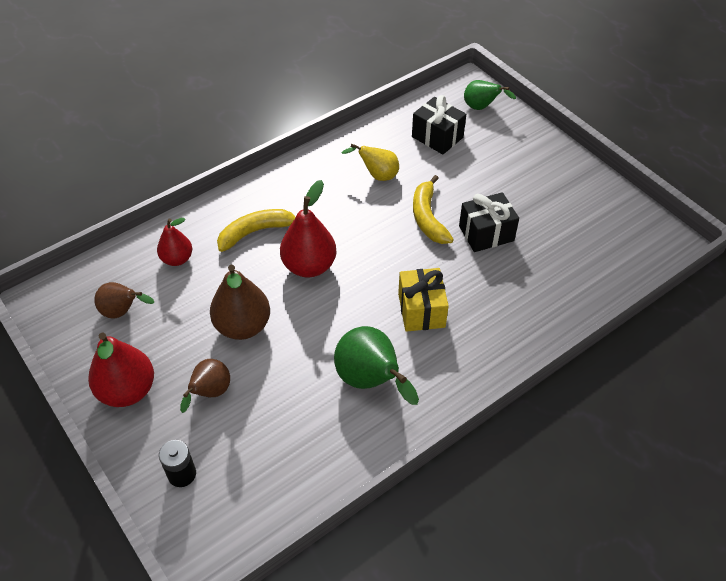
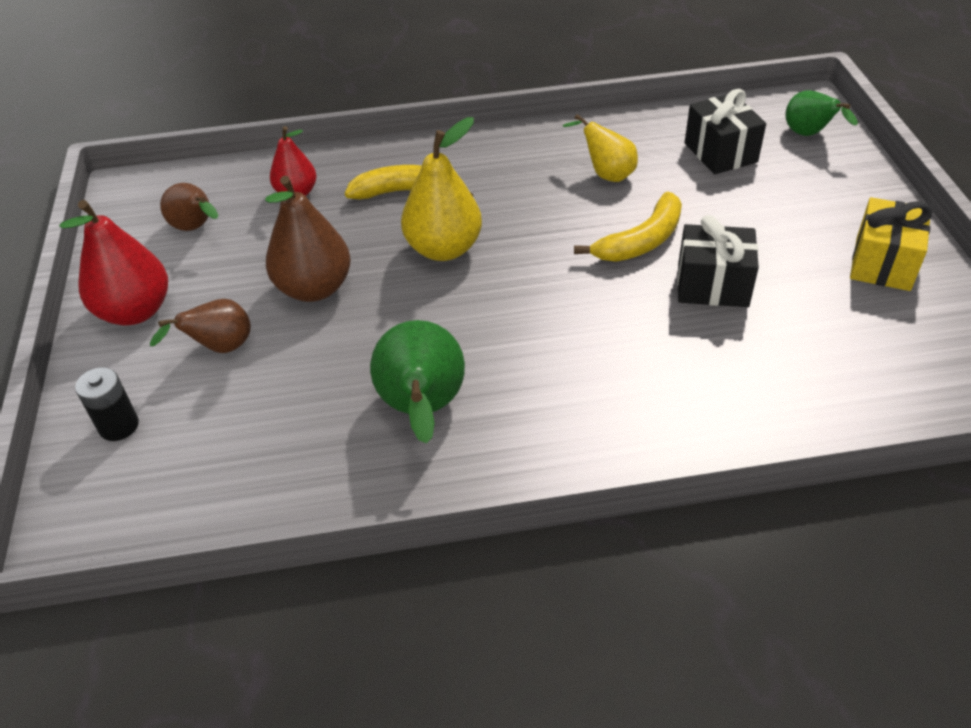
camera: 30 degrees right, 5 degrees down
(309, 266) = (444, 249): red pear -> yellow pear
(421, 310) = (553, 349): yellow gift -> yellow gift (882, 263)
(428, 217) = (641, 241): yellow banana -> yellow banana turned 150 degrees counterclockwise

